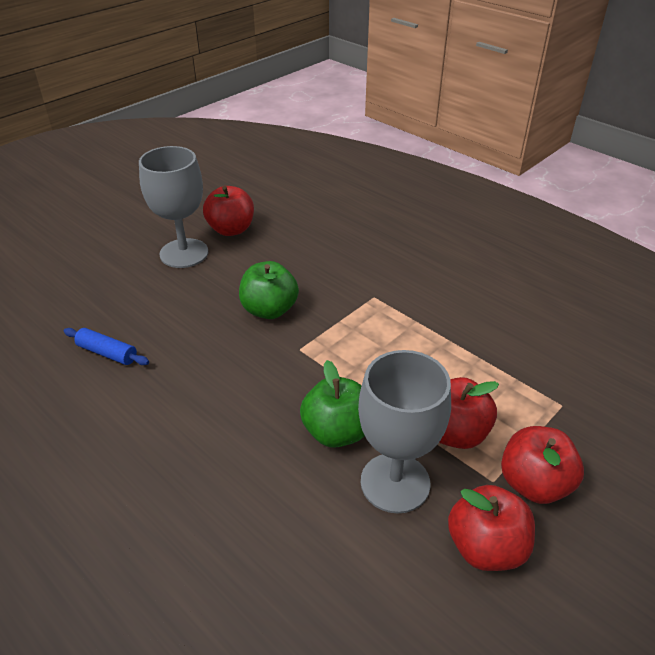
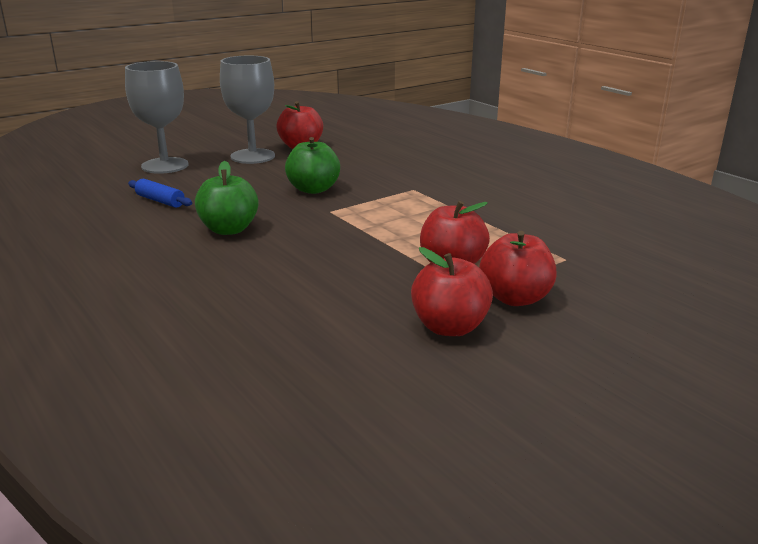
camera: 10 degrees right, 15 degrees down
(337, 432) = (341, 255): green apple -> green apple (229, 229)
(395, 482) = (381, 286): grey goblet -> grey goblet (165, 166)

